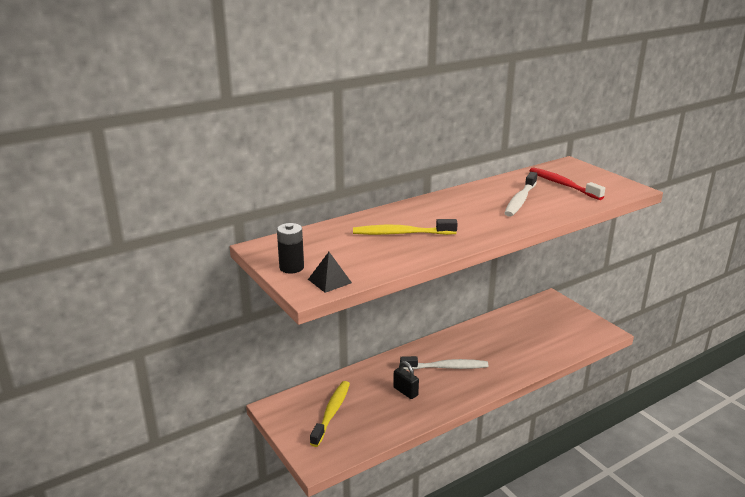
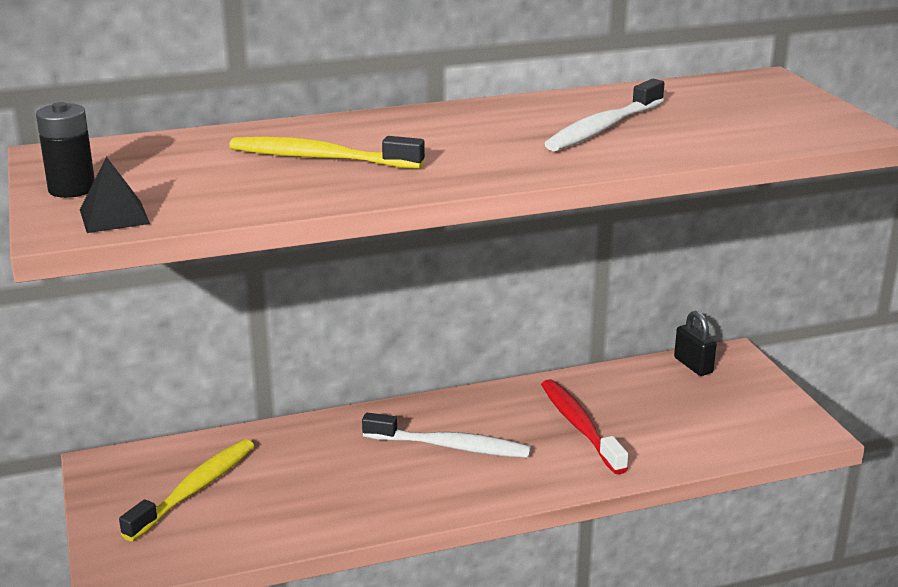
camera: 15 degrees right, 0 degrees up
(405, 391) = (348, 476): black padlock -> black padlock (693, 365)
(562, 185) = (716, 111): red toothbrush -> red toothbrush (579, 426)

